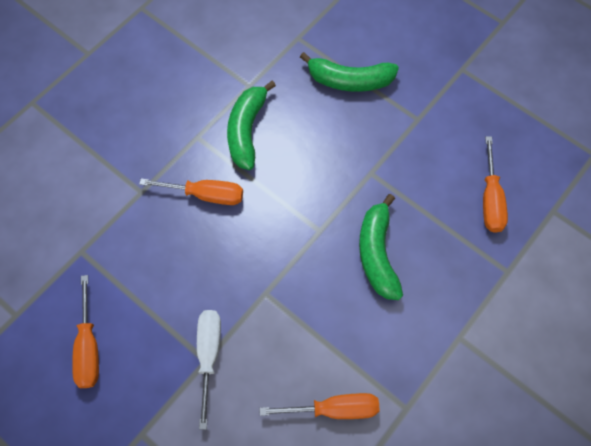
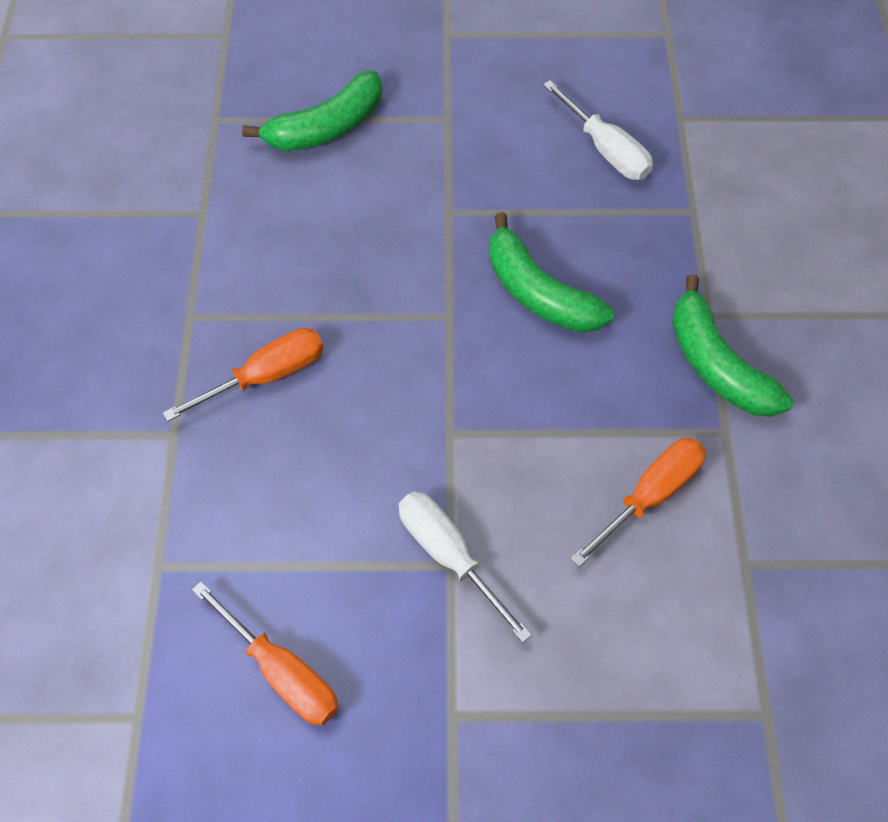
camera: 40 degrees left, 5 degrees down
(247, 130) = (249, 266): green banana -> green banana (716, 364)
(490, 198) = (605, 149): orange screwdriver -> white screwdriver

